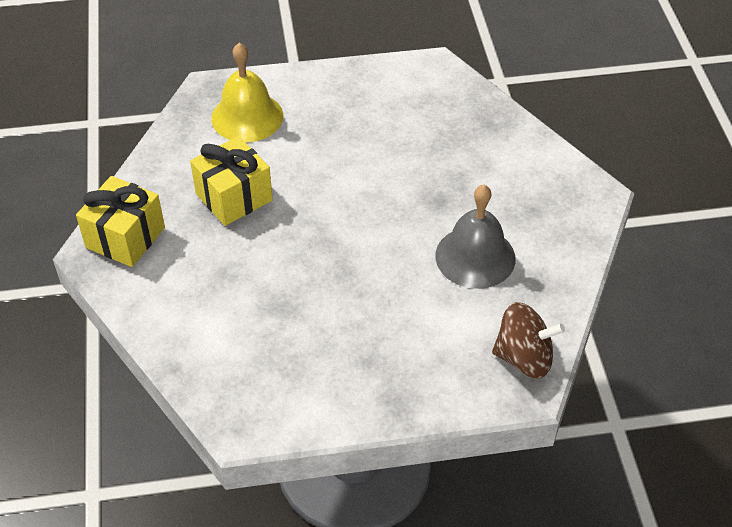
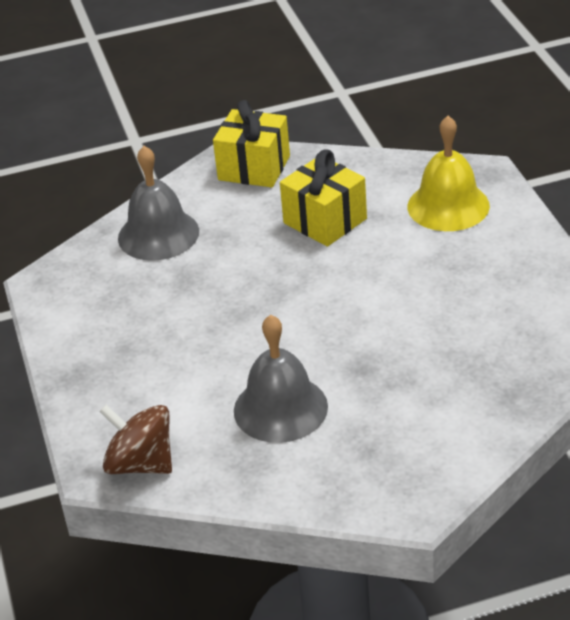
camera: 85 degrees right, 10 degrees down
(201, 322) = (158, 234): none -> grey bell
(524, 358) = (141, 463): brown spinning top -> brown spinning top turned 120 degrees clockwise

